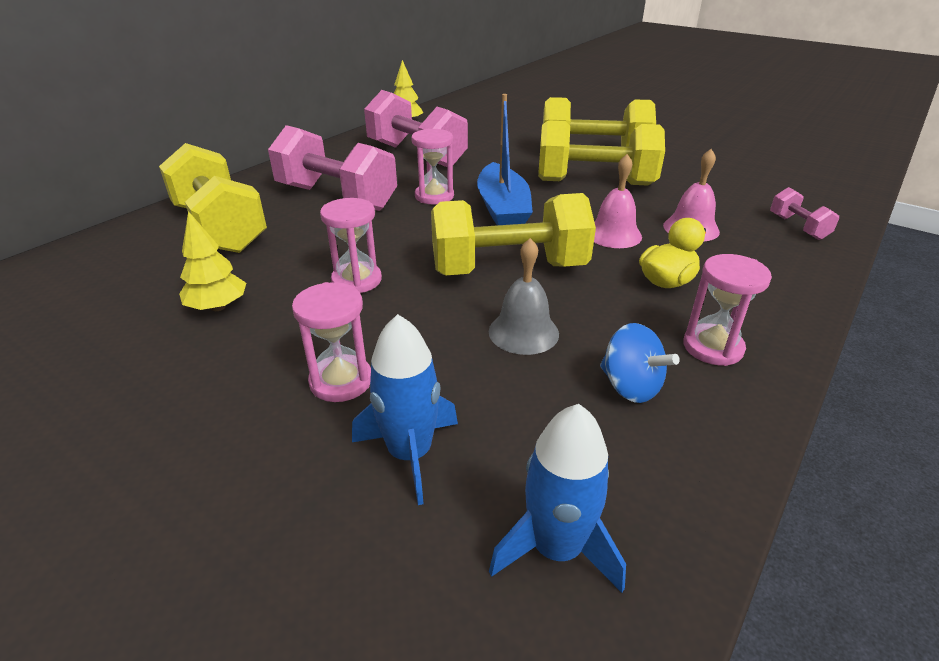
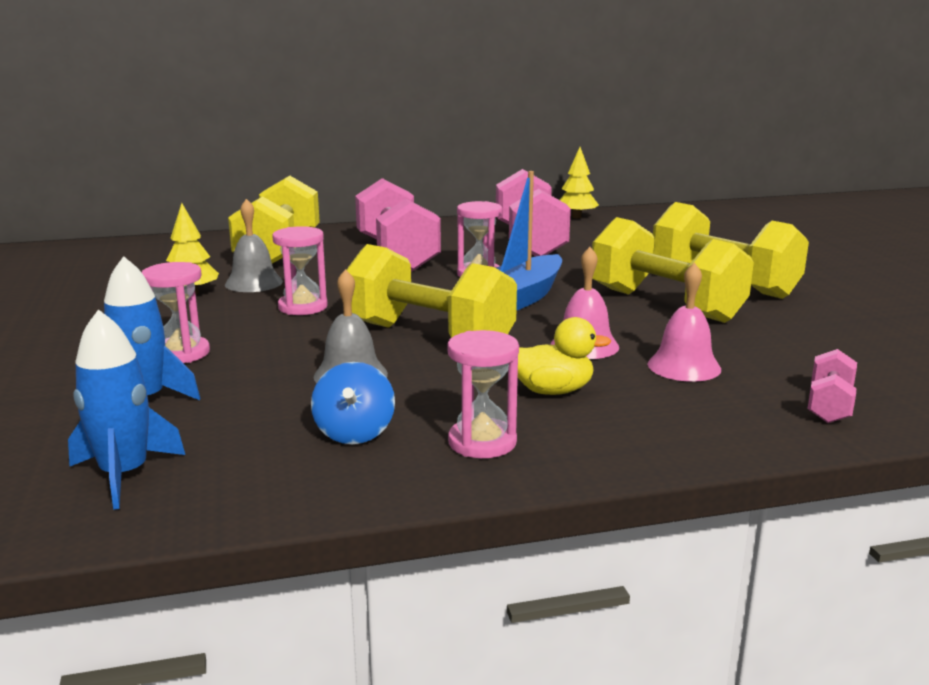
camera: 40 degrees right, 15 degrees down
(260, 271) = (253, 283): none -> grey bell

